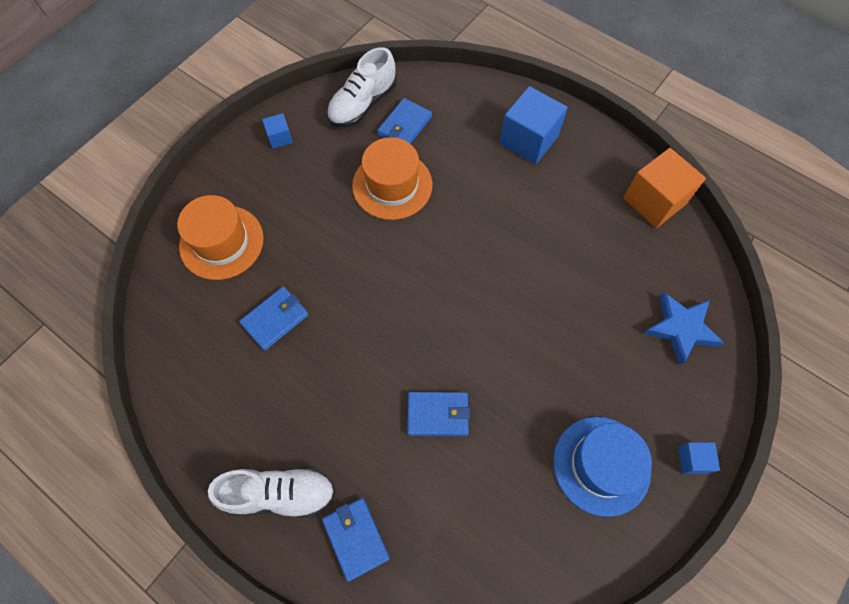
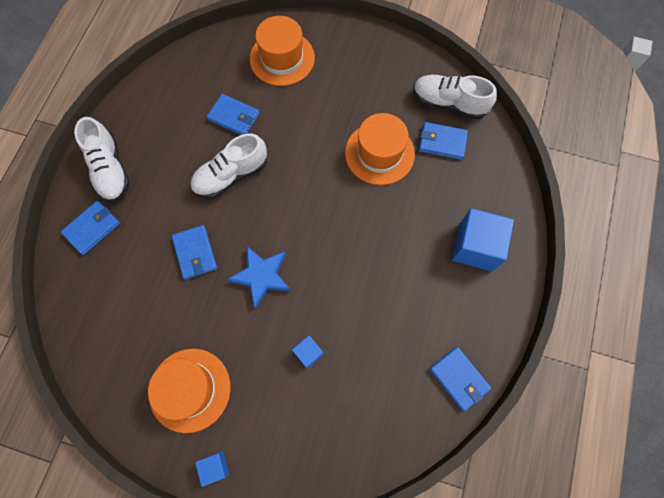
camera: 70 degrees right, 5 degrees up
(280, 138) = (388, 58): blue cube -> blue cube (308, 353)
(353, 345) = (231, 175): none -> white shoe
(601, 465) = (190, 389): blue hat -> orange hat
(654, 201) = (459, 378): orange cube -> blue wallet
(681, 329) = (333, 432): blue star -> blue star (262, 276)

